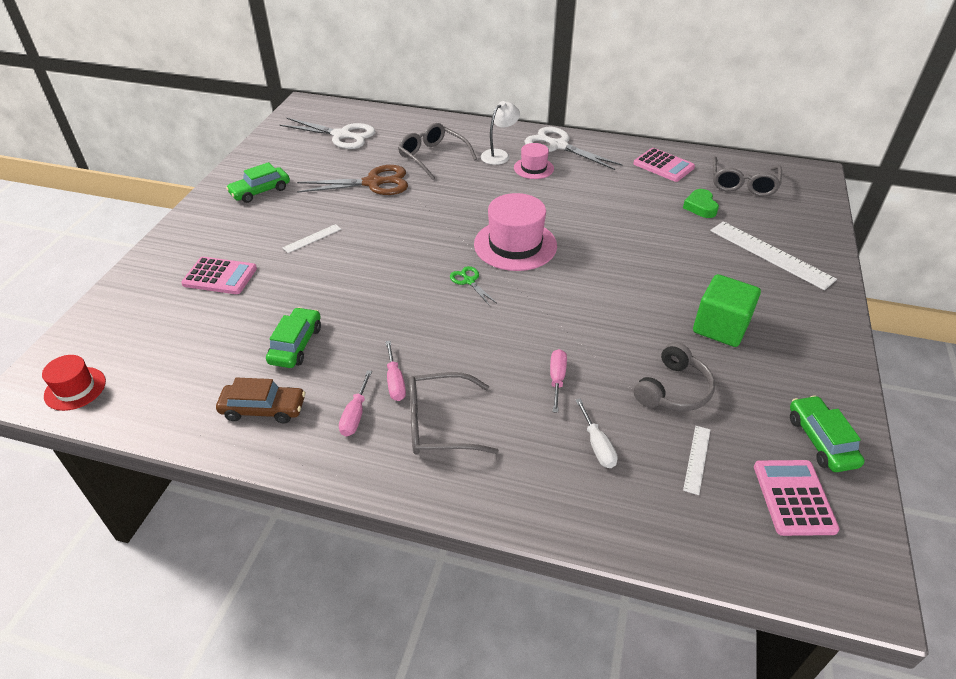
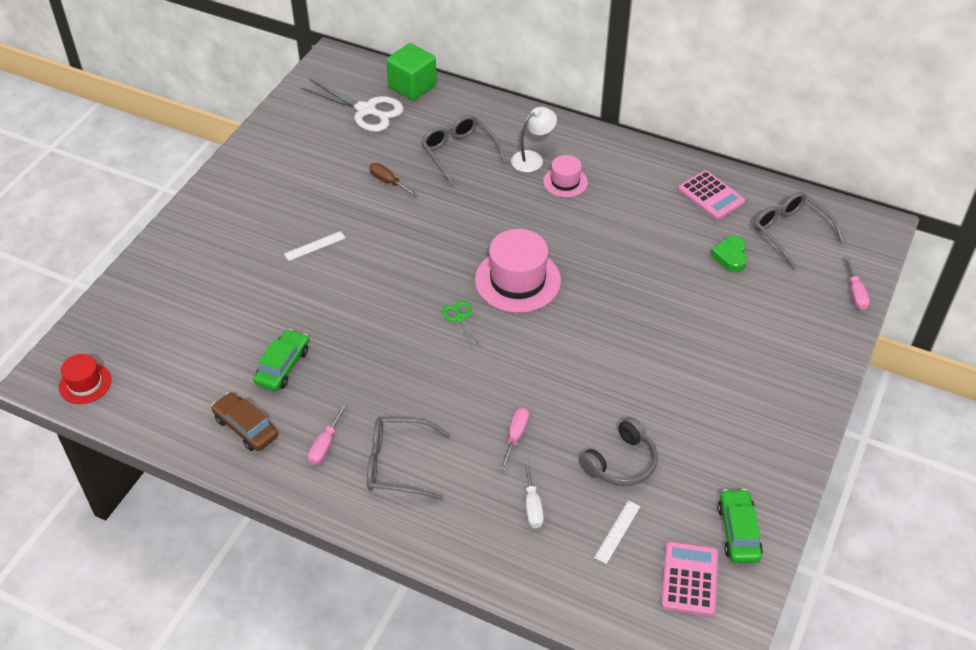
camera: 10 degrees right, 5 degrees up
(220, 276) = (220, 280): pink calculator -> none
(260, 191) = (270, 178): green car -> none
(263, 409) = (246, 427): brown car -> brown car turned 150 degrees counterclockwise
(373, 183) = (388, 182): brown scissors -> brown screwdriver
(395, 381) = (366, 417): pink screwdriver -> pink screwdriver (855, 293)
(558, 146) = (602, 153): white scissors -> none
(720, 327) = (692, 404): green cube -> green cube (412, 86)
(742, 184) = (790, 232): grey glasses -> grey glasses turned 120 degrees clockwise
(770, 254) = (780, 327): white ruler -> none

